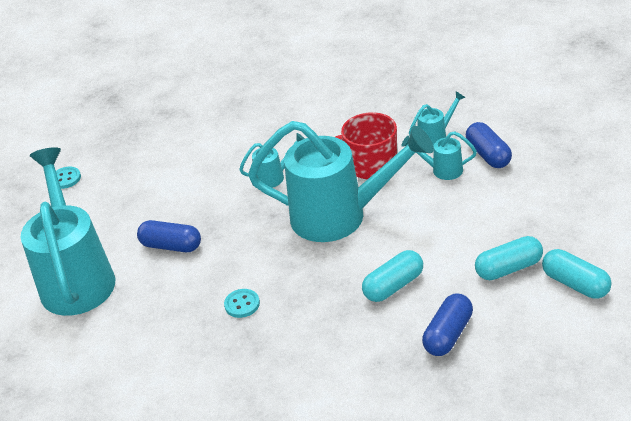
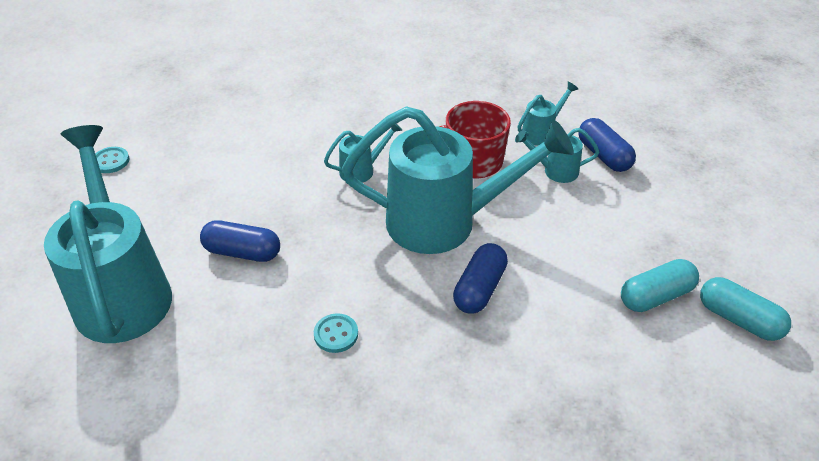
camera: 10 degrees left, 5 degrees up
(393, 286) = (522, 315): turquoise capsule -> none
(448, 334) = (600, 384): blue capsule -> blue capsule (479, 288)

